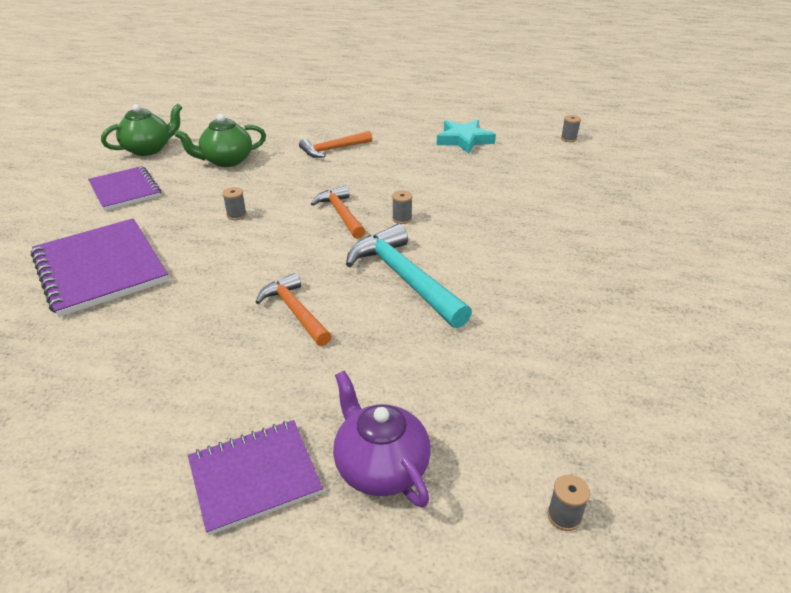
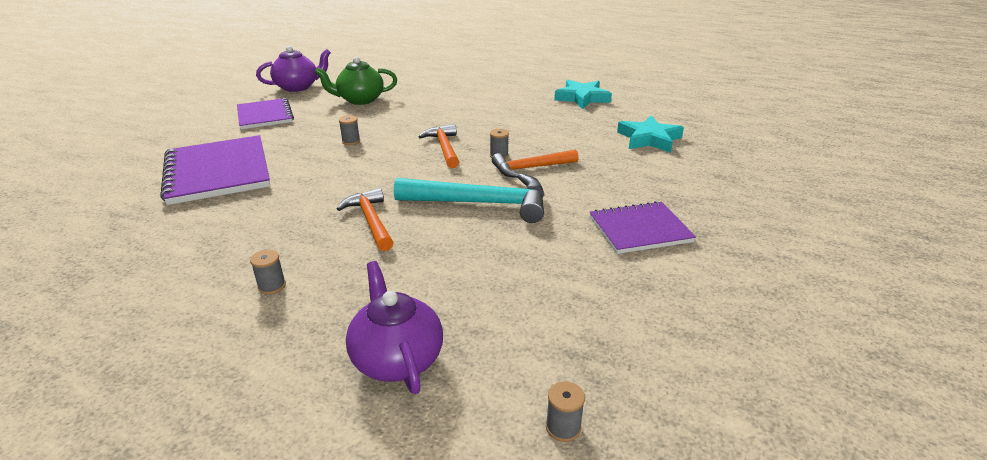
camera: 10 degrees right, 5 degrees down
(149, 149) = (298, 87): green teapot -> purple teapot
(254, 477) = (277, 351): purple notebook -> purple notebook (639, 230)
(332, 149) = (457, 97): orange hammer -> orange hammer (530, 168)
(404, 278) = (482, 203): turquoise hammer -> turquoise hammer turned 120 degrees clockwise
(546, 185) = (649, 139): none -> turquoise star
(568, 139) = (685, 103): grey spool -> grey spool (272, 286)

